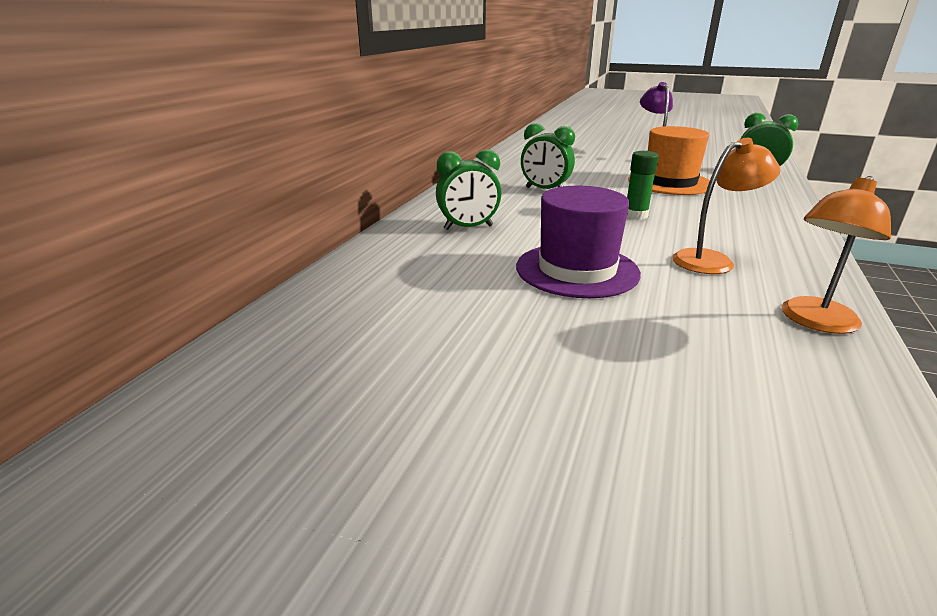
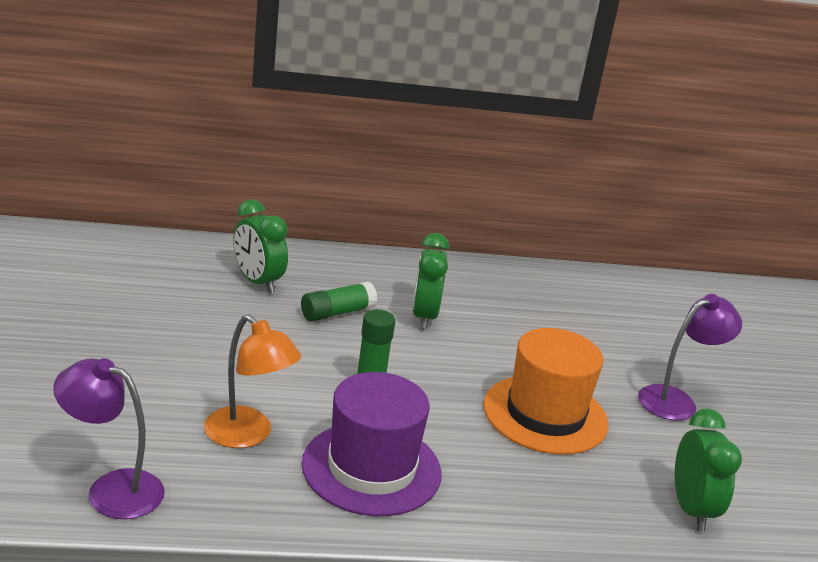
camera: 60 degrees right, 0 degrees up
(531, 210) = (337, 313): none -> green glue stick
(577, 270) = (177, 350): purple hat -> purple hat (371, 468)
(815, 322) = (111, 489): orange lamp -> purple lamp

